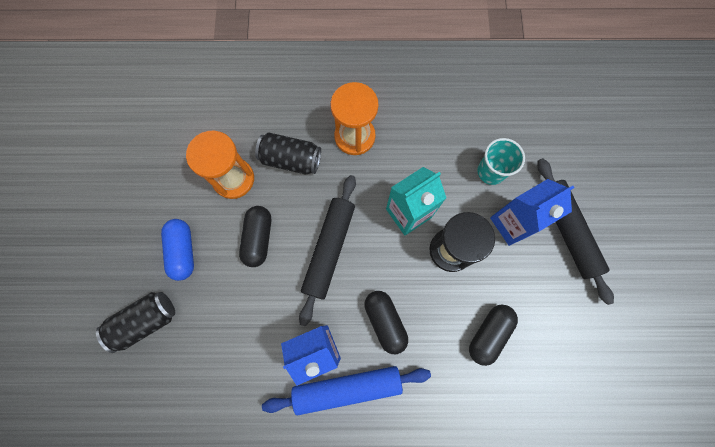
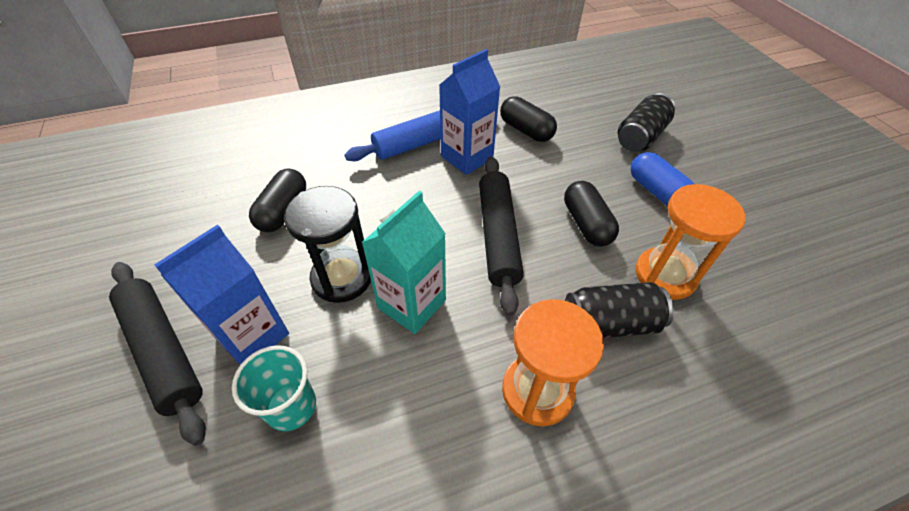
camera: 160 degrees right, 25 degrees down
(385, 321) = (405, 192): black capsule -> black capsule (526, 130)

